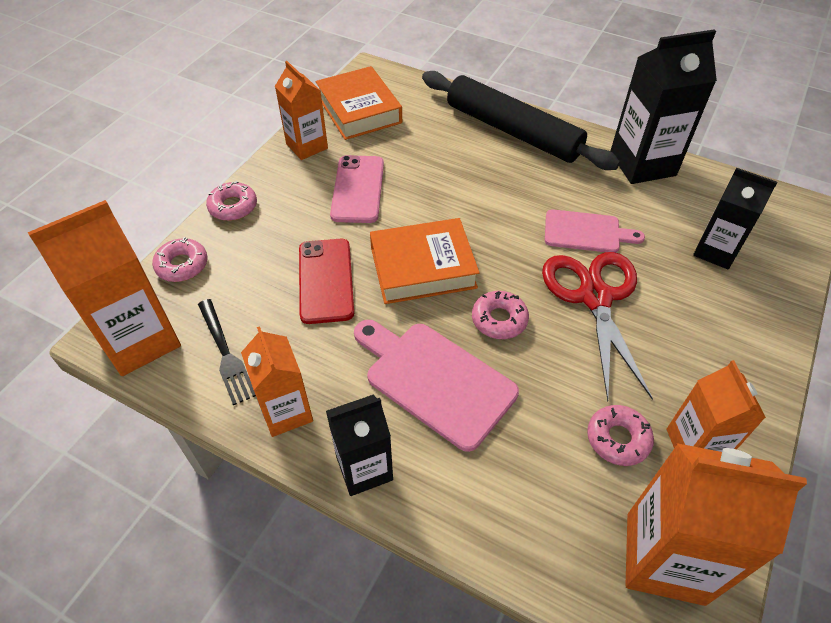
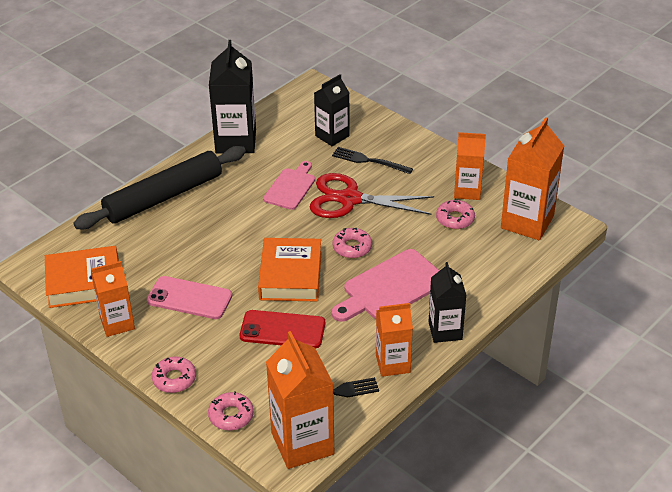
camera: 75 degrees left, 10 degrees down
(688, 303) = (369, 161): none -> black fork

